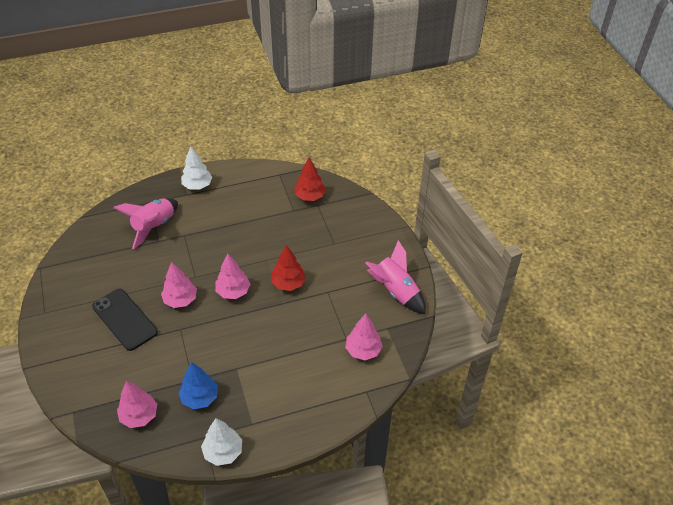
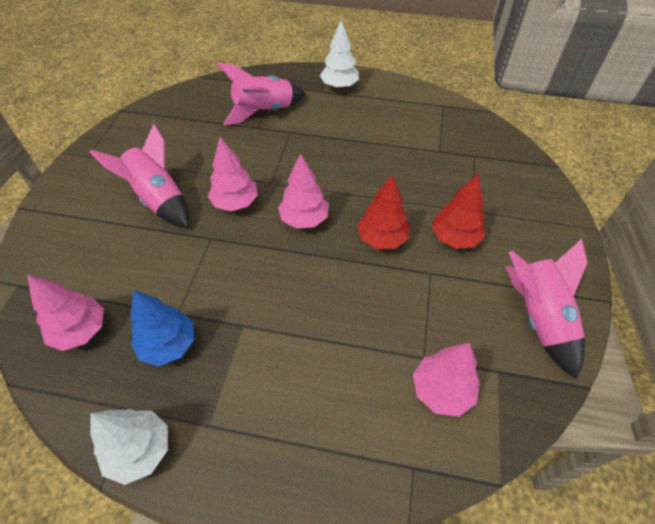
camera: 30 degrees right, 5 degrees up
(124, 319) = (158, 199): black phone -> pink rocket
(309, 196) = (469, 142): red tree -> red tree (454, 238)

